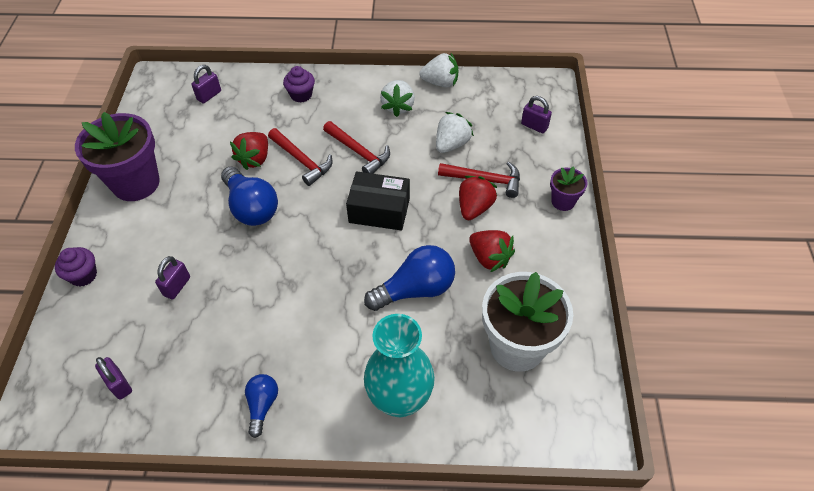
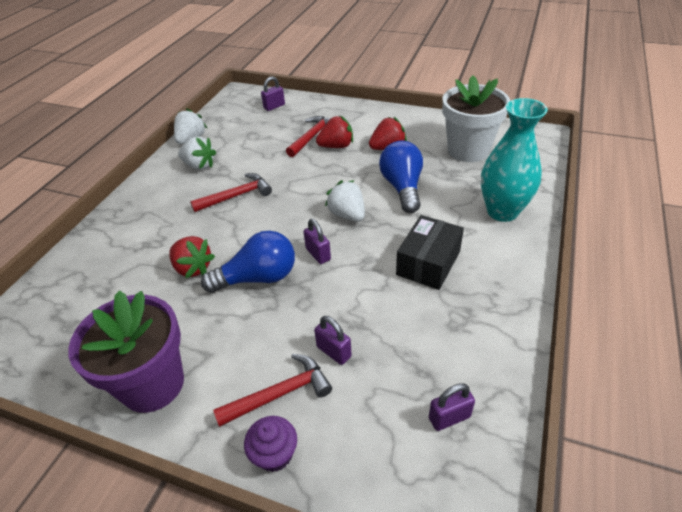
camera: 70 degrees left, 10 degrees down
(209, 95) = (62, 297): purple padlock -> purple padlock (318, 254)
(262, 405) = (495, 295): blue light bulb -> none
(301, 95) = (130, 223): purple cupcake -> none
(302, 161) = (220, 233): red hammer -> red hammer (280, 393)
(379, 210) = (311, 194): black box -> black box (428, 263)
(451, 144) = (264, 145): white strawberry -> white strawberry (347, 215)
(474, 208) = (336, 146): red strawberry -> red strawberry turned 120 degrees clockwise
(563, 201) = (352, 109): purple flower pot -> none

